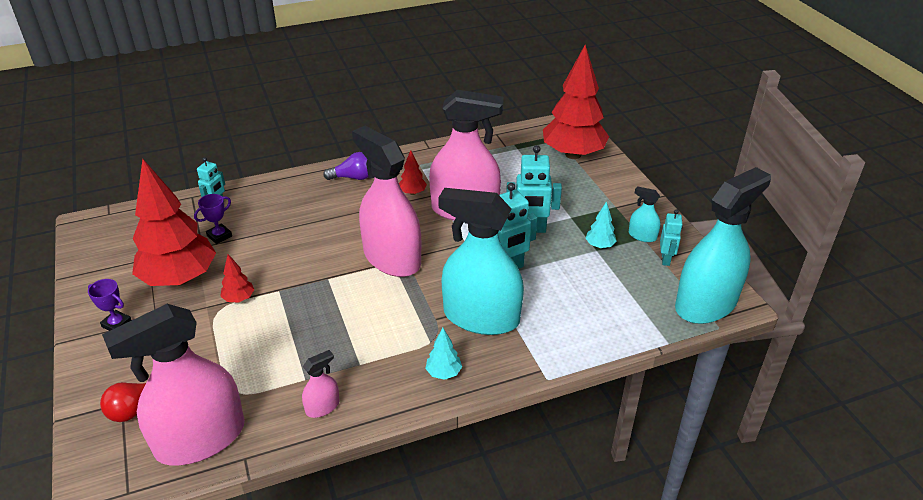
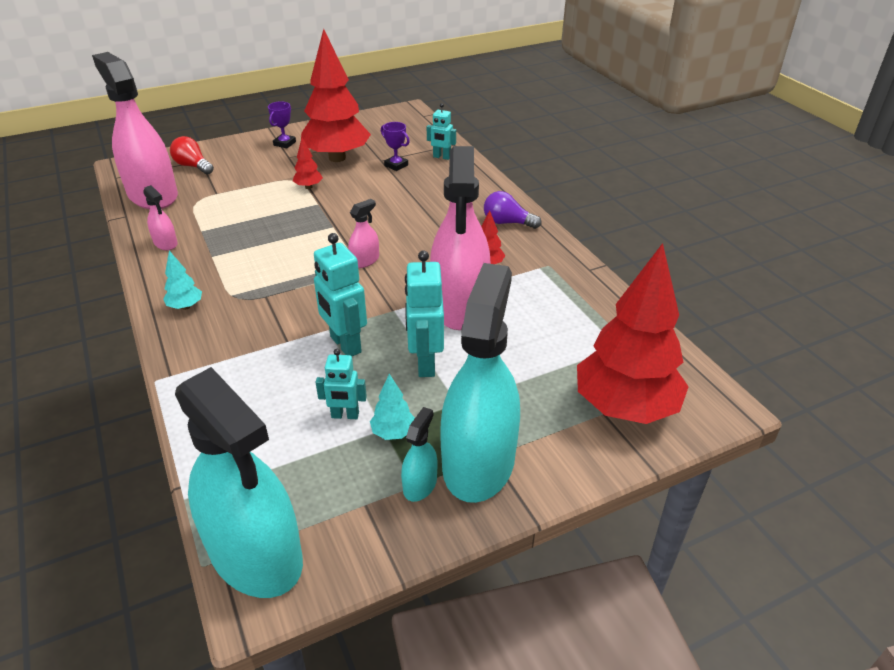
camera: 85 degrees right, 0 degrees up
(353, 177) = (507, 223): purple light bulb -> purple light bulb turned 120 degrees clockwise
(392, 258) = (365, 261): pink spray bottle -> pink spray bottle, size x0.42
(481, 317) = (262, 327): turquoise spray bottle -> turquoise spray bottle (478, 462)
(666, 259) = (362, 511): turquoise robot -> turquoise robot (345, 415)

